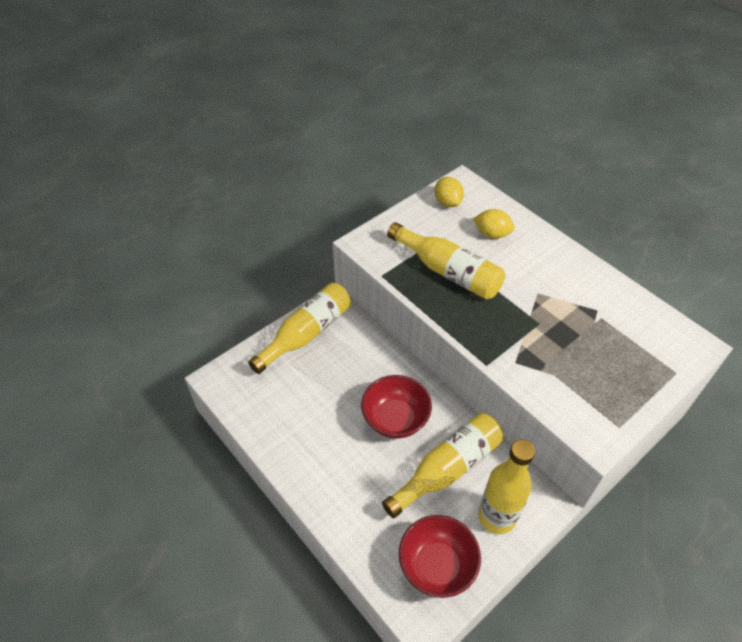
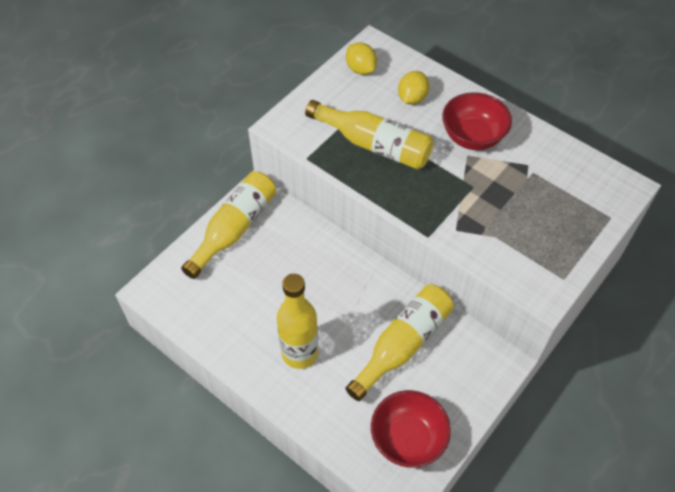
camera: 10 degrees left, 5 degrees up
(395, 419) = (343, 303): red bowl -> red bowl (472, 137)
(492, 234) = (412, 98): yellow lemon -> yellow lemon turned 75 degrees counterclockwise
(497, 516) = (457, 383): yellow bottle -> yellow bottle (300, 353)

